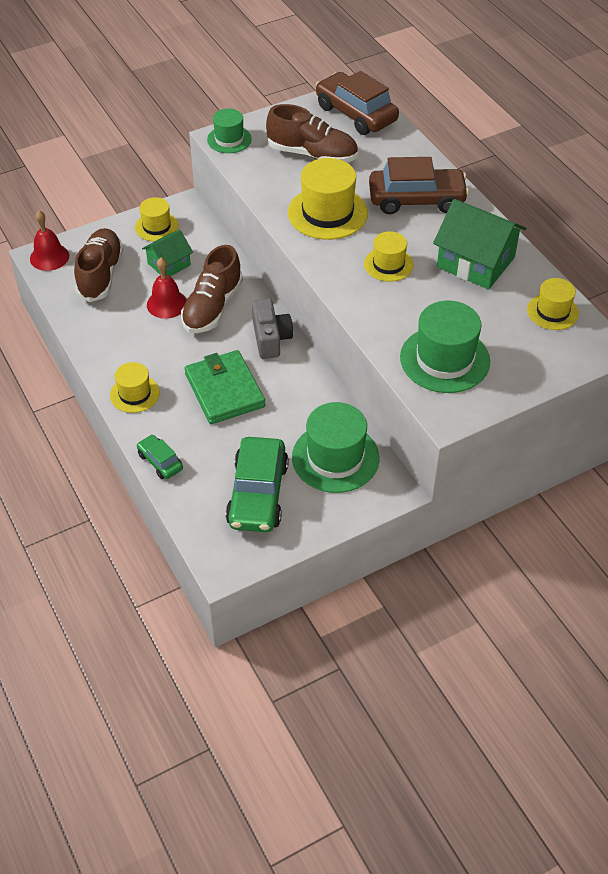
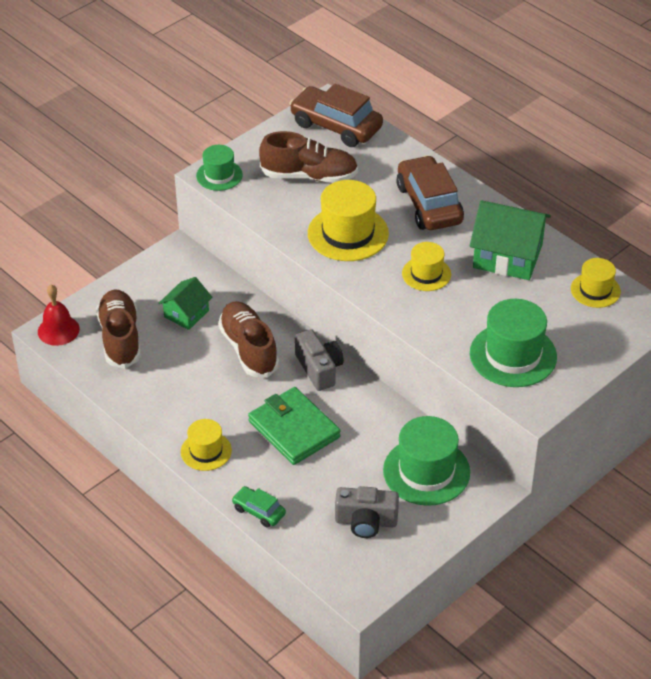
camera: 15 degrees left, 5 degrees down
(156, 227) = (157, 277): yellow hat -> none
(167, 304) = (201, 355): red bell -> none
(212, 307) = (249, 349): brown shoe -> brown shoe turned 150 degrees clockwise
(258, 494) = (366, 522): green car -> grey camera
(416, 200) = (429, 204): brown car -> brown car turned 90 degrees counterclockwise

